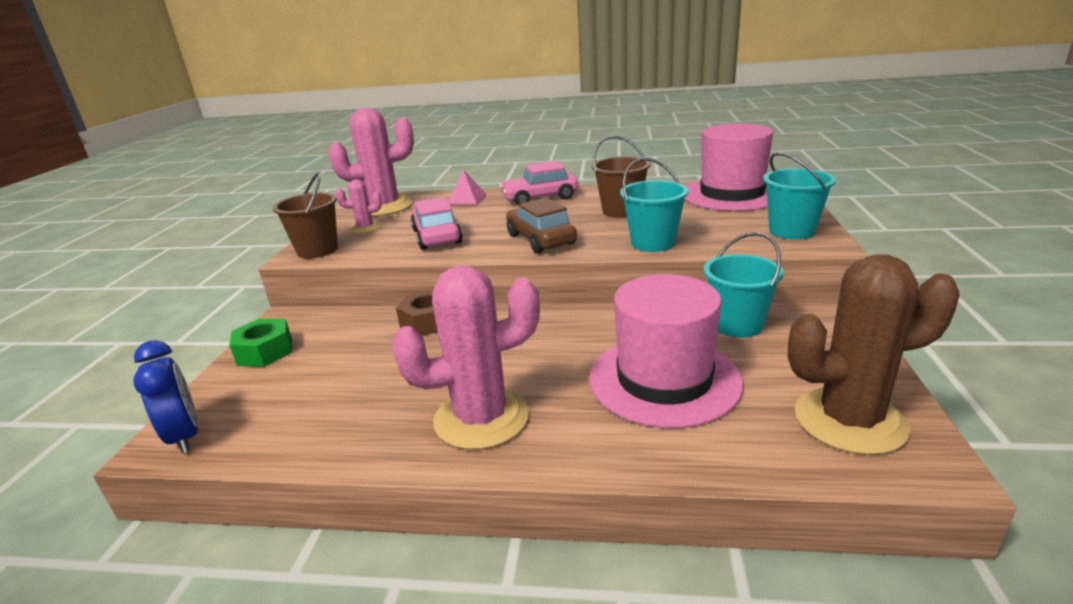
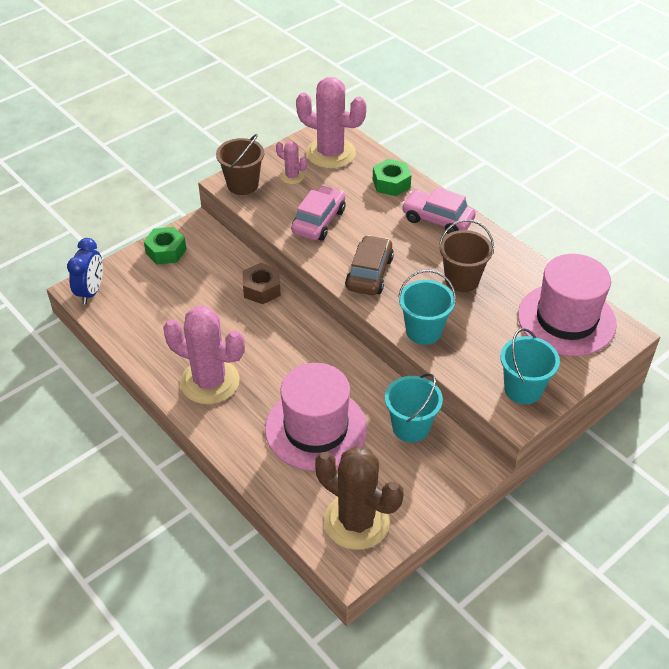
camera: 40 degrees right, 20 degrees up
(467, 199) = (391, 183): pink pyramid -> green nut

